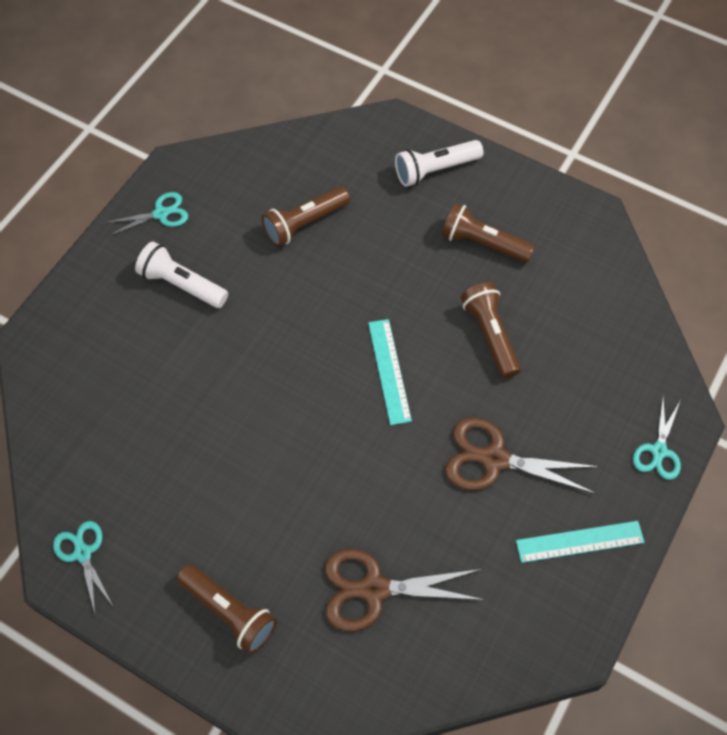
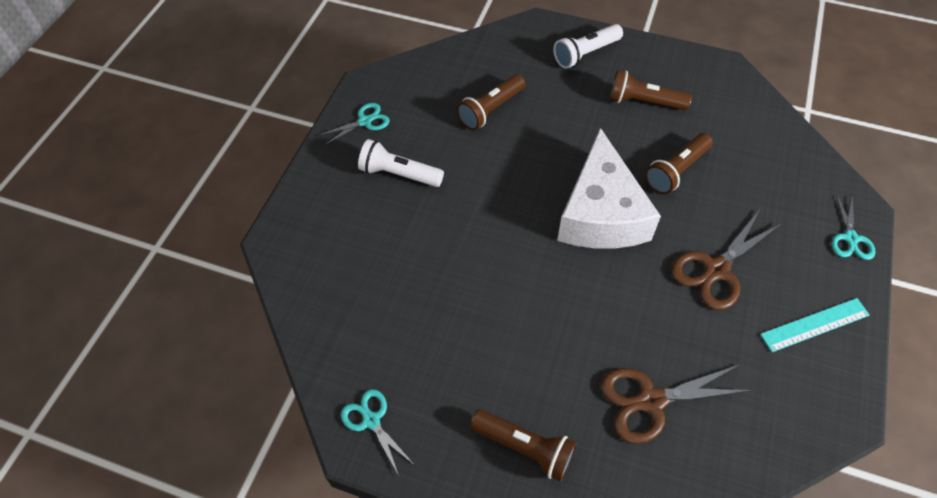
camera: 10 degrees left, 5 degrees down
(389, 371) = (601, 213): turquoise ruler -> white cheese
(490, 335) = (676, 171): brown flashlight -> brown flashlight turned 105 degrees counterclockwise
(494, 459) = (716, 269): brown scissors -> brown scissors turned 45 degrees counterclockwise

